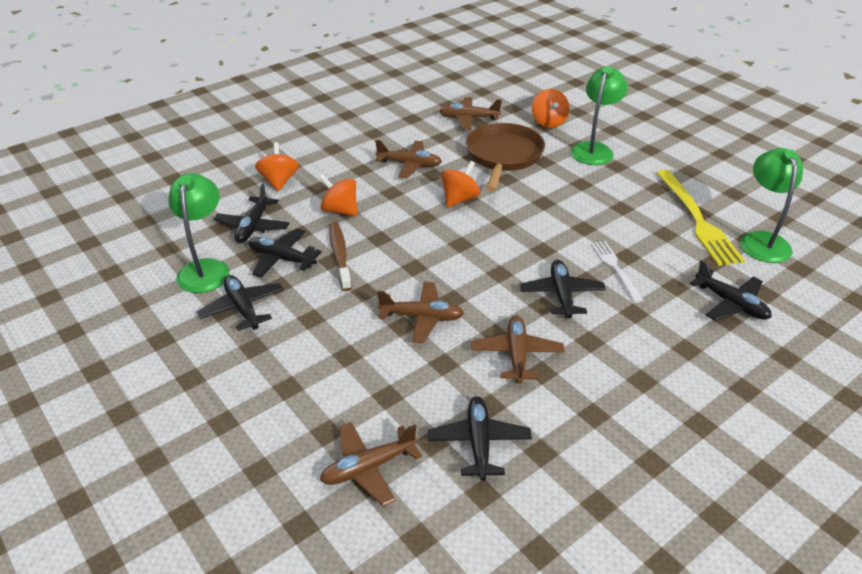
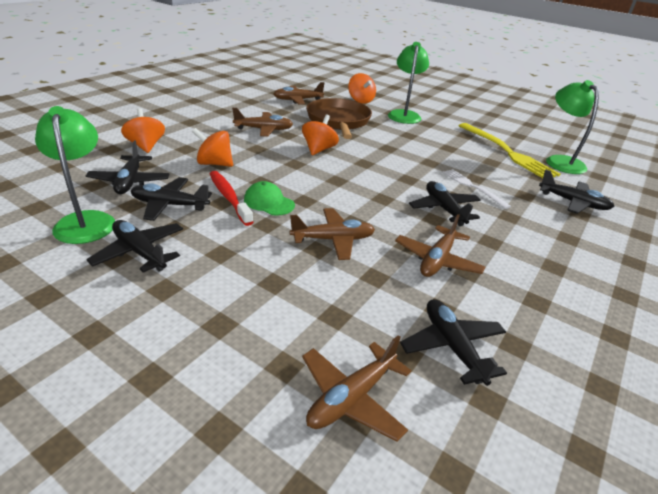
camera: 20 degrees left, 5 degrees down
(340, 255) = (229, 197): brown toothbrush -> red toothbrush
(377, 265) = (269, 202): none -> green cap
(516, 354) = (437, 260): brown plane -> brown plane turned 135 degrees counterclockwise

